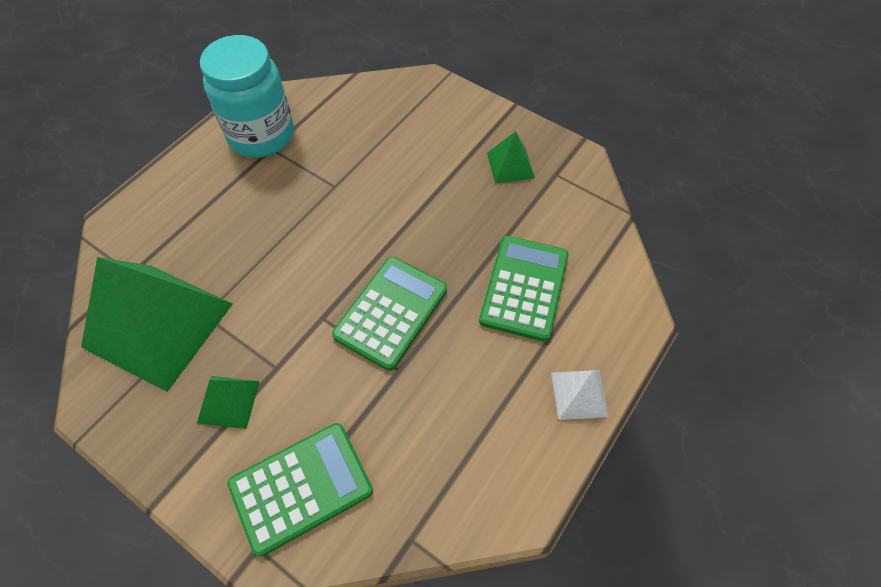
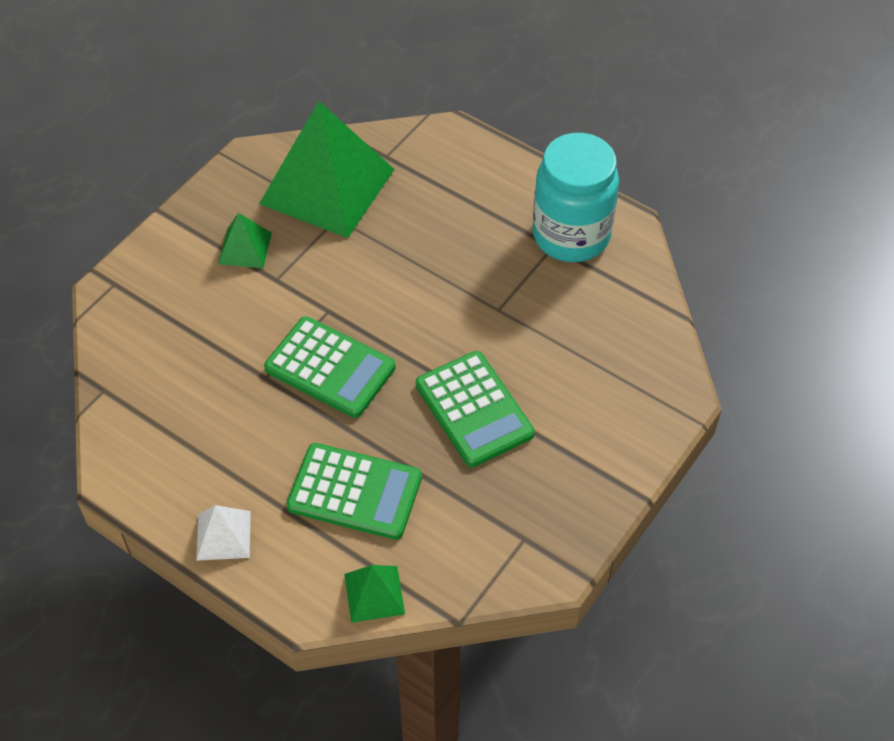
camera: 90 degrees right, 5 degrees down
(301, 487) = (159, 308): green calculator -> green calculator (474, 409)
(510, 165) = (536, 487): green pyramid -> green pyramid (374, 594)

